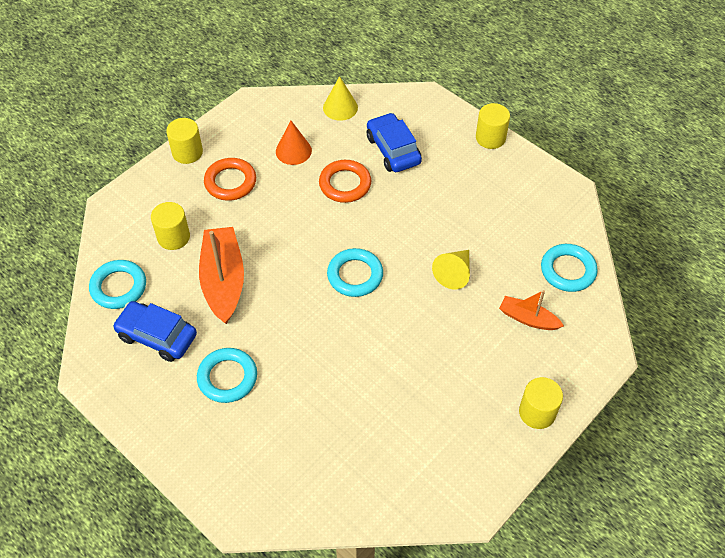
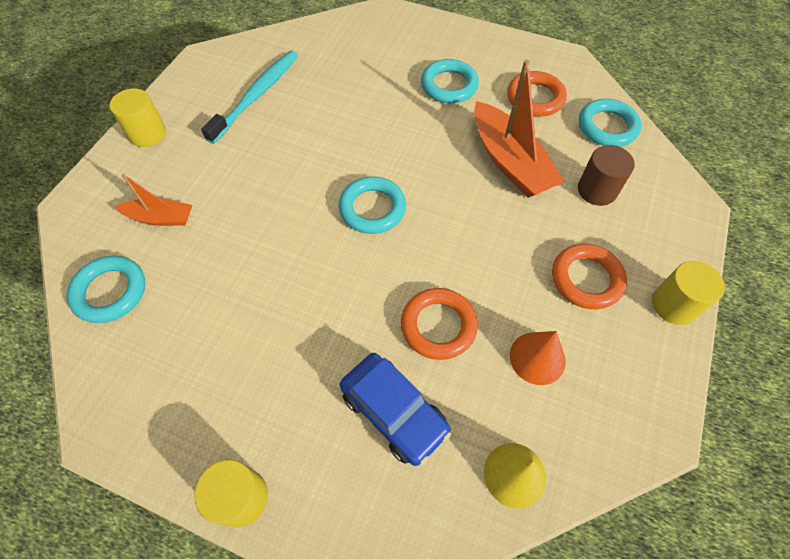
camera: 160 degrees right, 5 degrees up
(157, 336) = (535, 98): blue car -> orange ring
(173, 237) = (597, 190): yellow cylinder -> brown cylinder
(422, 428) = (257, 95): none -> turquoise toothbrush
(454, 273) = (256, 245): yellow cone -> none

